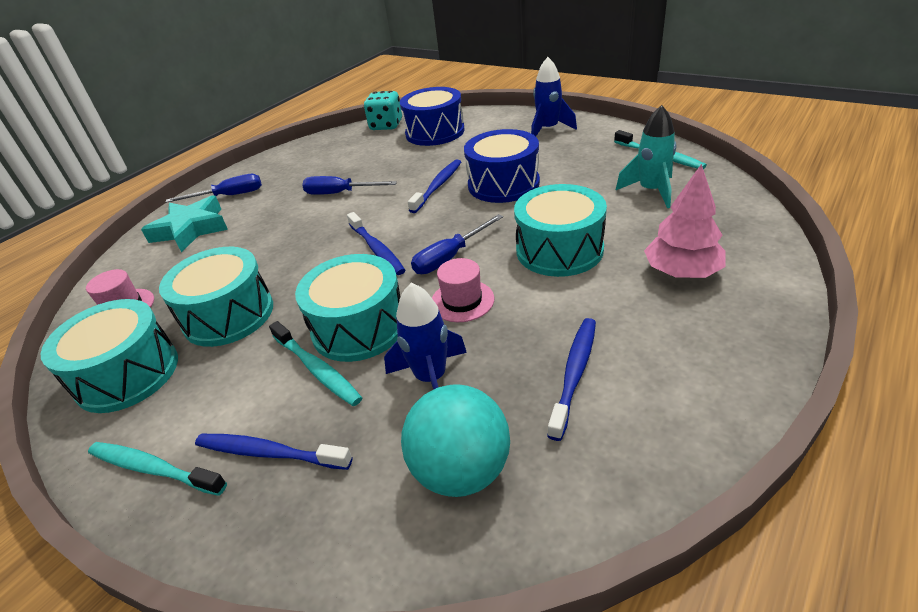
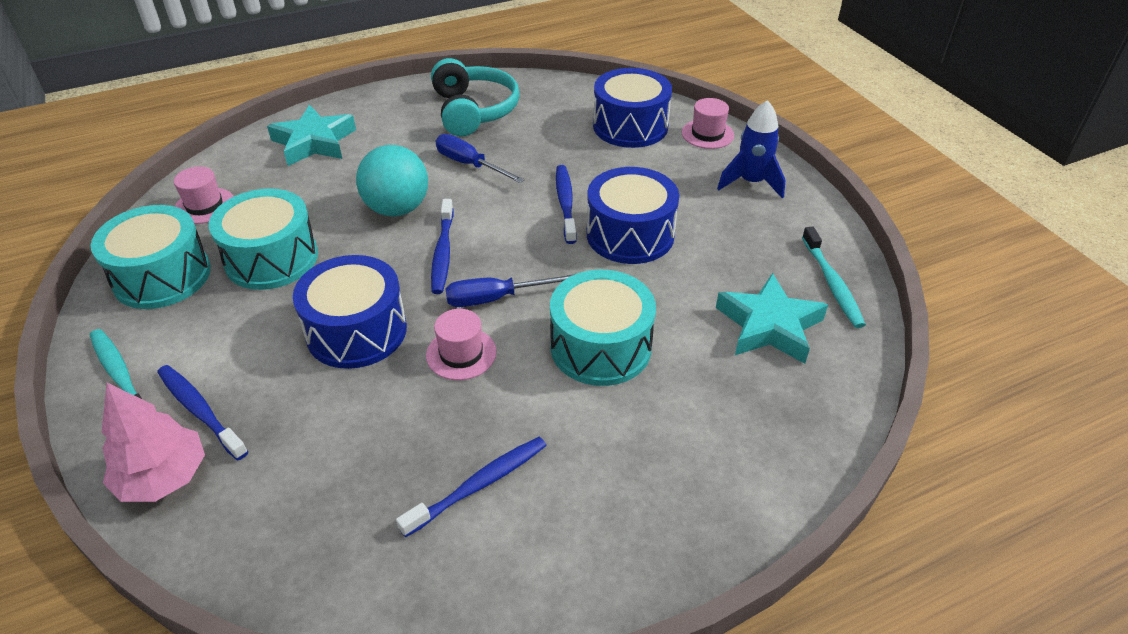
camera: 25 degrees right, 5 degrees up
(229, 196) = (374, 117): blue screwdriver -> none
(309, 164) = (473, 111): none -> turquoise headphones
(317, 369) = (291, 354): turquoise toothbrush -> none
(359, 327) = (356, 331): turquoise drum -> blue drum
(386, 126) = (591, 92): turquoise dice -> none
(431, 378) = (366, 417): blue rocket -> none
(438, 186) = (565, 203): blue toothbrush -> blue toothbrush turned 60 degrees counterclockwise
(461, 470) = (313, 513): turquoise ball -> turquoise ball (397, 209)
(491, 118) = (707, 134): none -> pink hat
(651, 191) = (769, 326): turquoise rocket -> turquoise star
(681, 272) = (687, 440): pink tree -> pink tree (163, 477)

